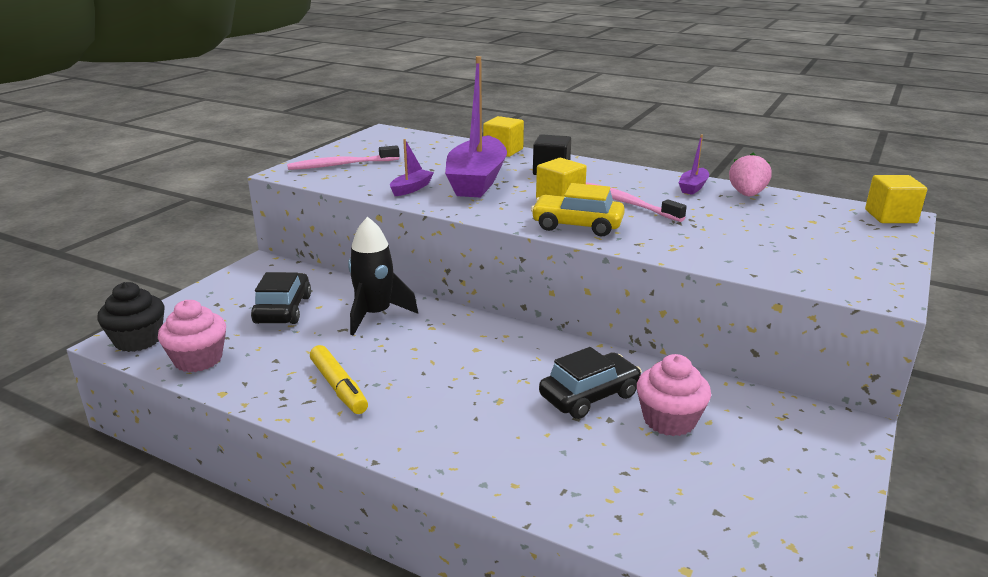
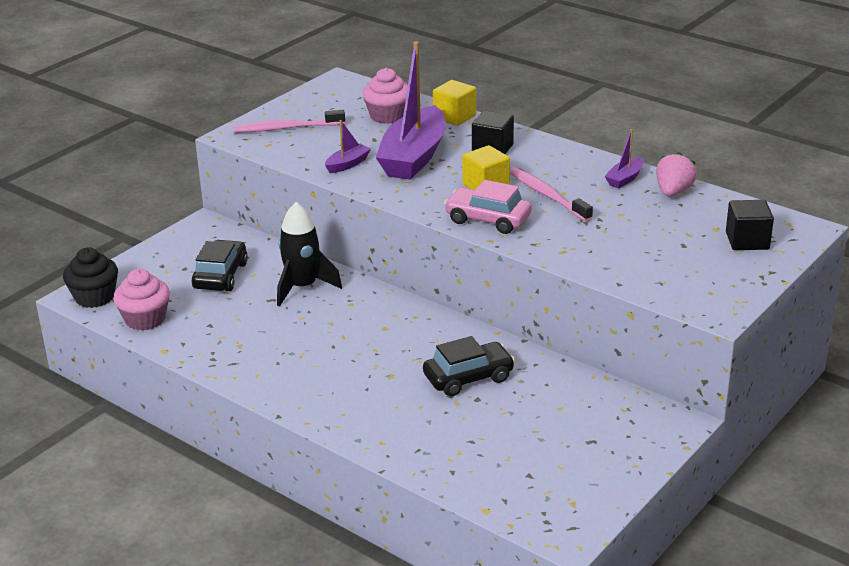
camera: 10 degrees right, 5 degrees up
(339, 387) = (259, 353): yellow marker -> none
(577, 225) = (488, 219): yellow car -> pink car
(669, 420) = (527, 404): pink cupcake -> pink cupcake (387, 116)
(853, 229) = (747, 241): none -> black cube
(890, 216) = (797, 228): yellow cube -> none

